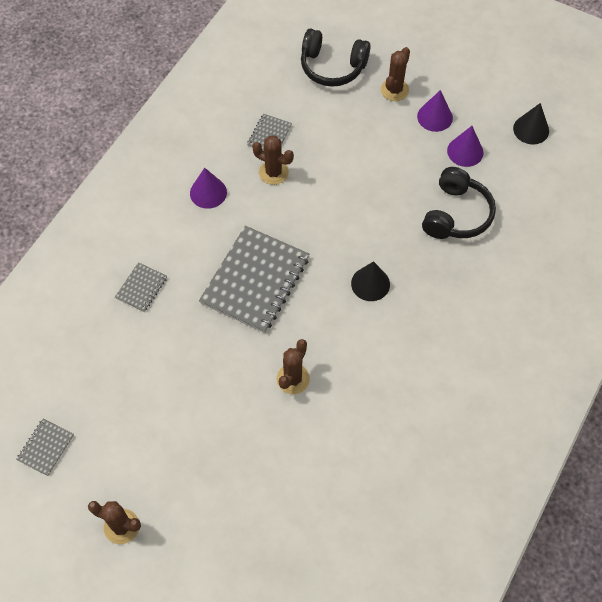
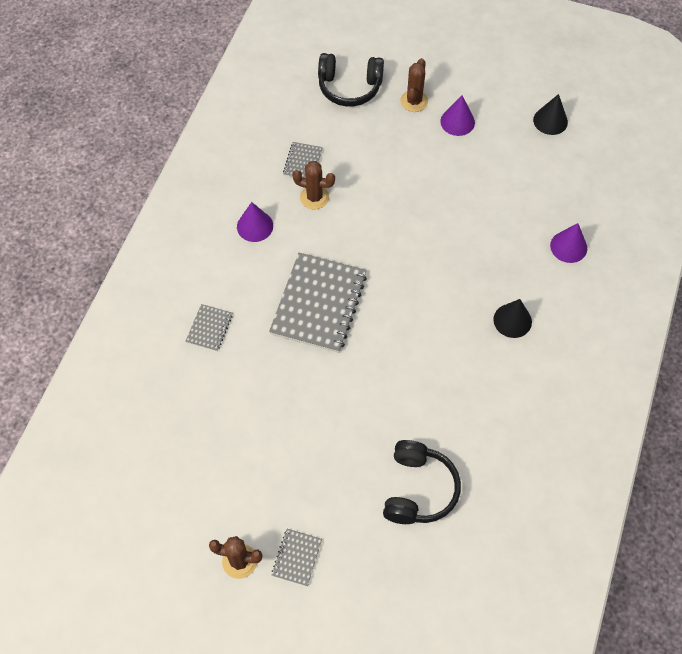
camera: 10 degrees left, 0 degrees up
(45, 447) = (148, 498): grey notebook -> grey notebook (297, 557)
(293, 379) = (375, 392): brown cactus -> none
(370, 283) = (429, 290): black cone -> black cone (512, 320)
(456, 214) = (497, 211): black headphones -> black headphones (418, 489)
(465, 151) = (493, 150): purple cone -> purple cone (568, 247)

